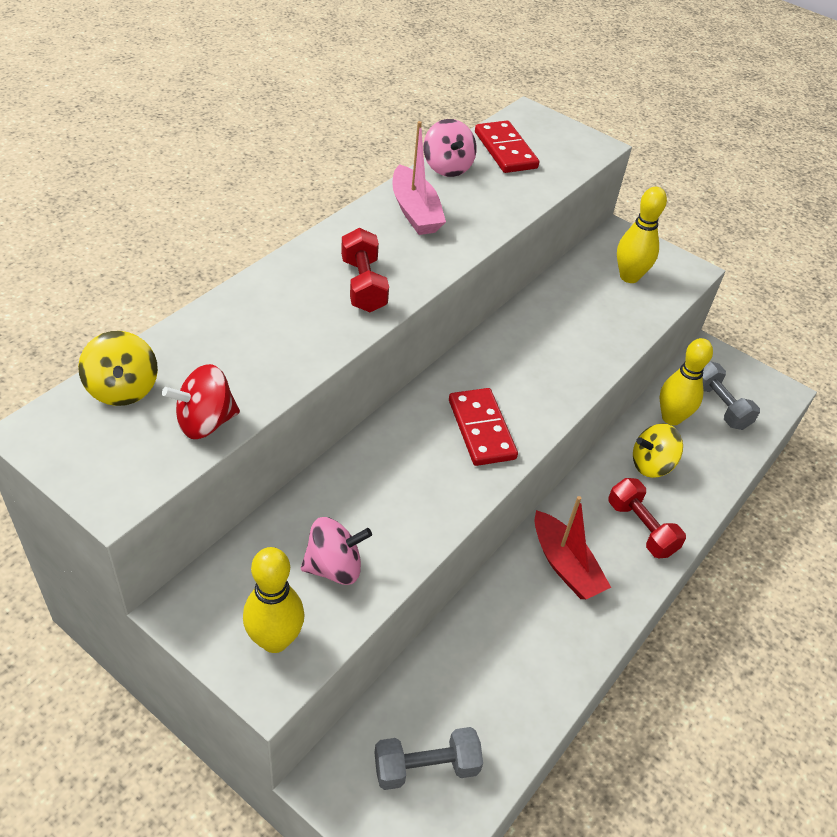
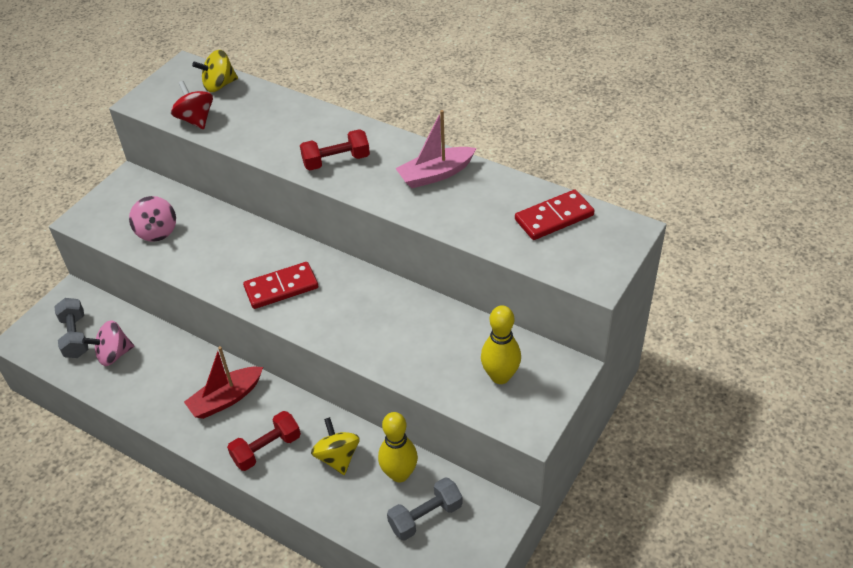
camera: 90 degrees right, 0 degrees up
(275, 640) = (107, 216): yellow bowling pin -> none
(447, 167) = (508, 185): pink spinning top -> pink spinning top (114, 354)

